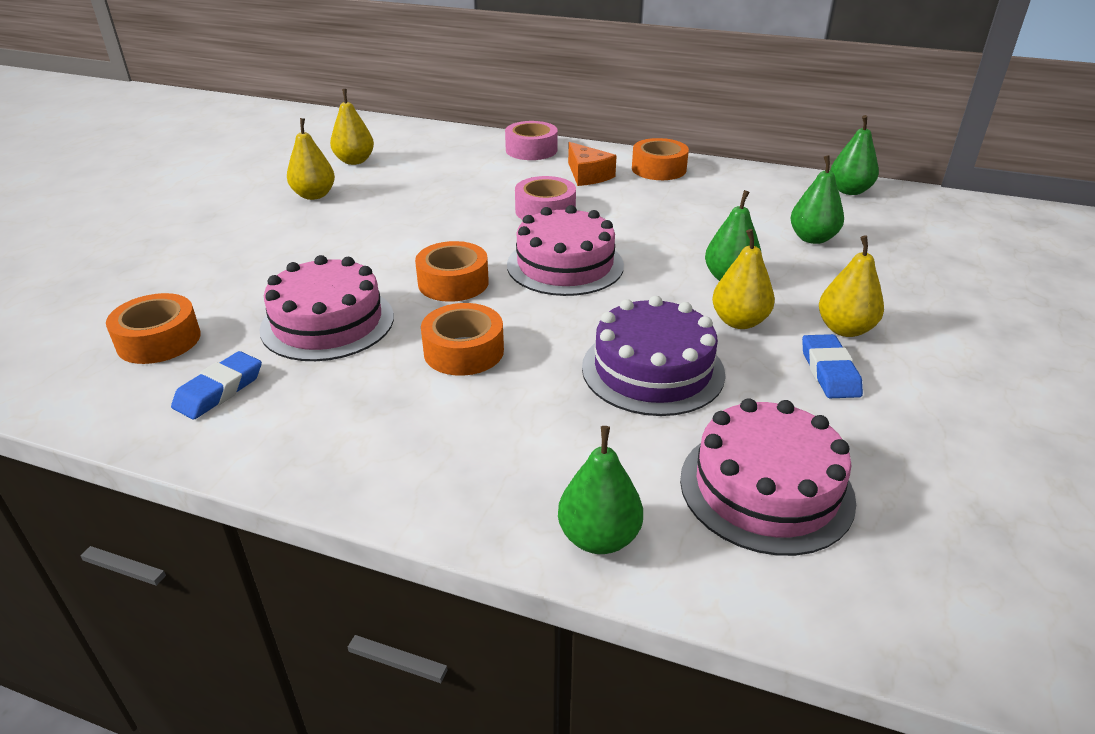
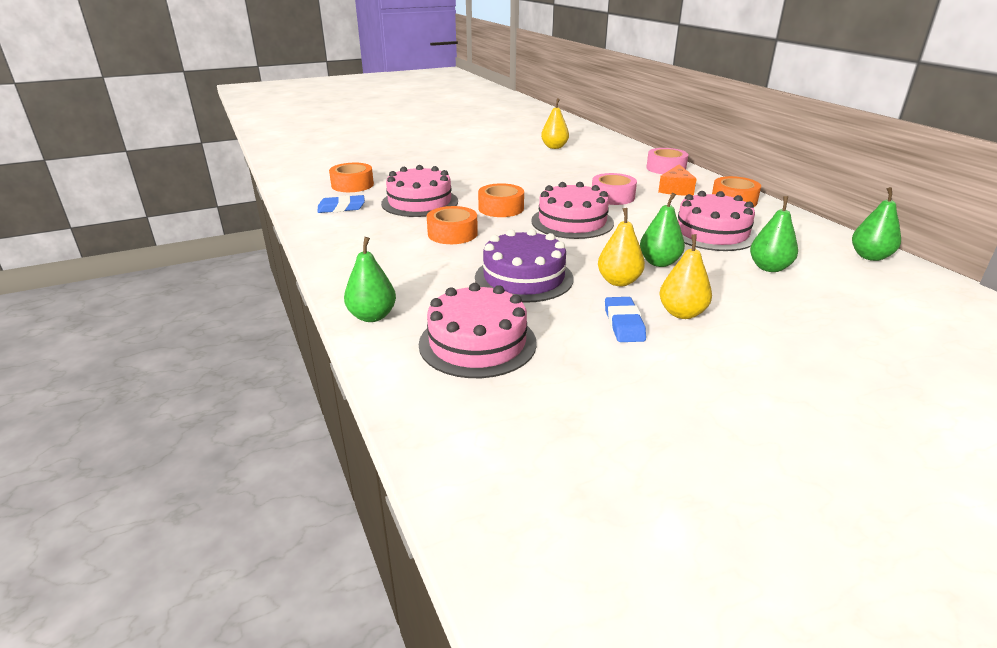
camera: 45 degrees right, 5 degrees down
(314, 195) = (507, 155): yellow pear -> none
(708, 218) = (712, 233): none -> pink cake
(829, 371) = (624, 324): blue eraser -> blue eraser turned 45 degrees counterclockwise

